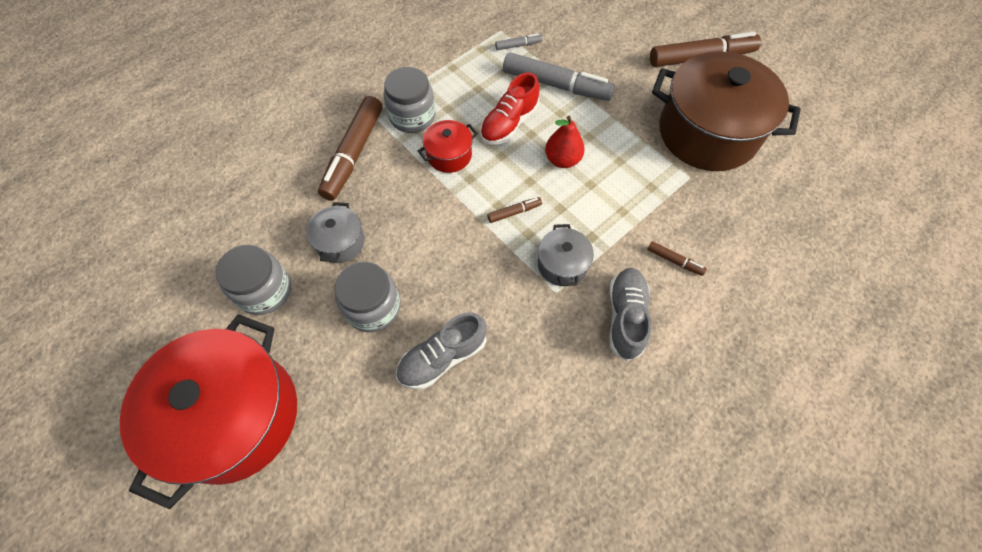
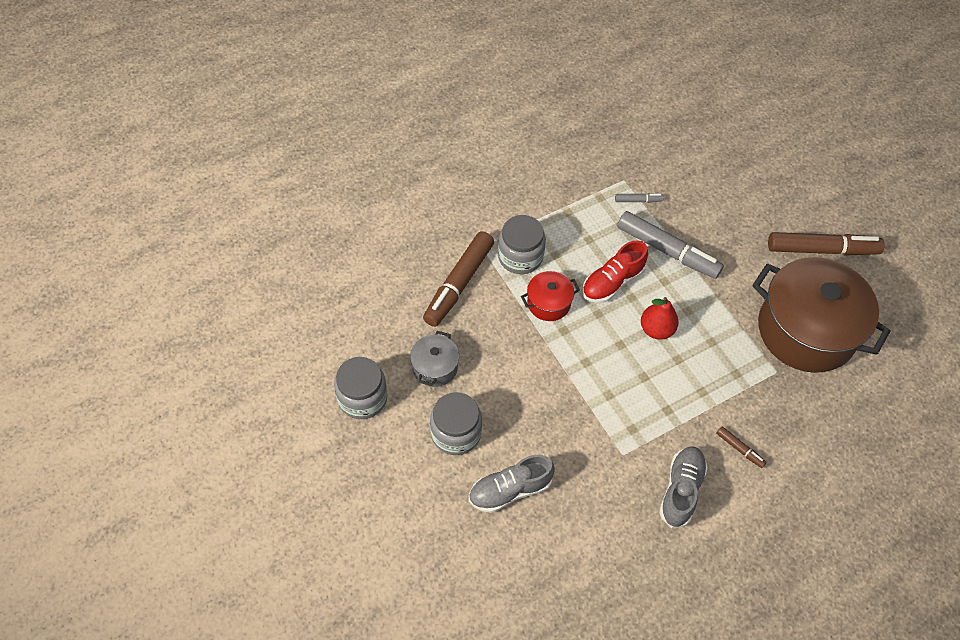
camera: 10 degrees right, 5 degrees down
(234, 416) = (326, 501): red pot -> none
(514, 212) = (599, 372): brown marker -> none
(562, 264) = (634, 430): grey pot -> none

